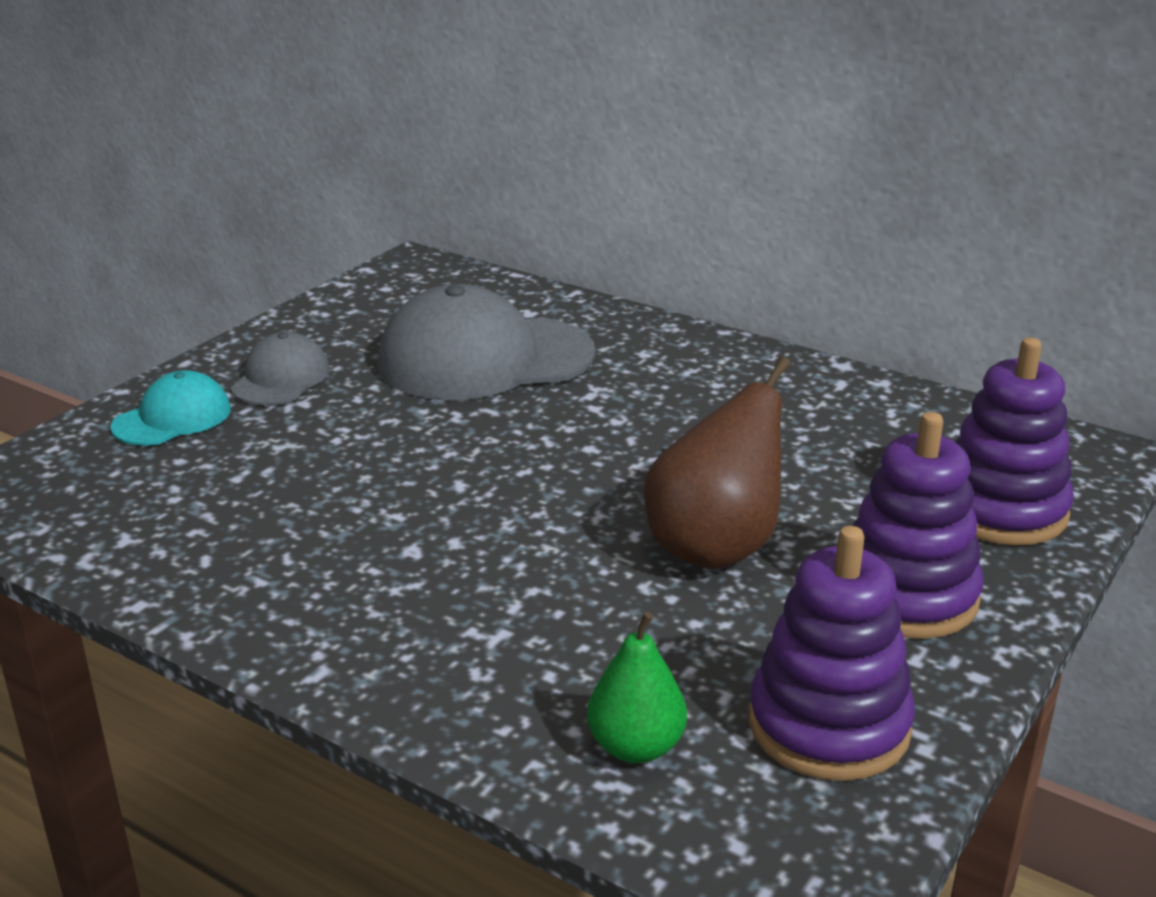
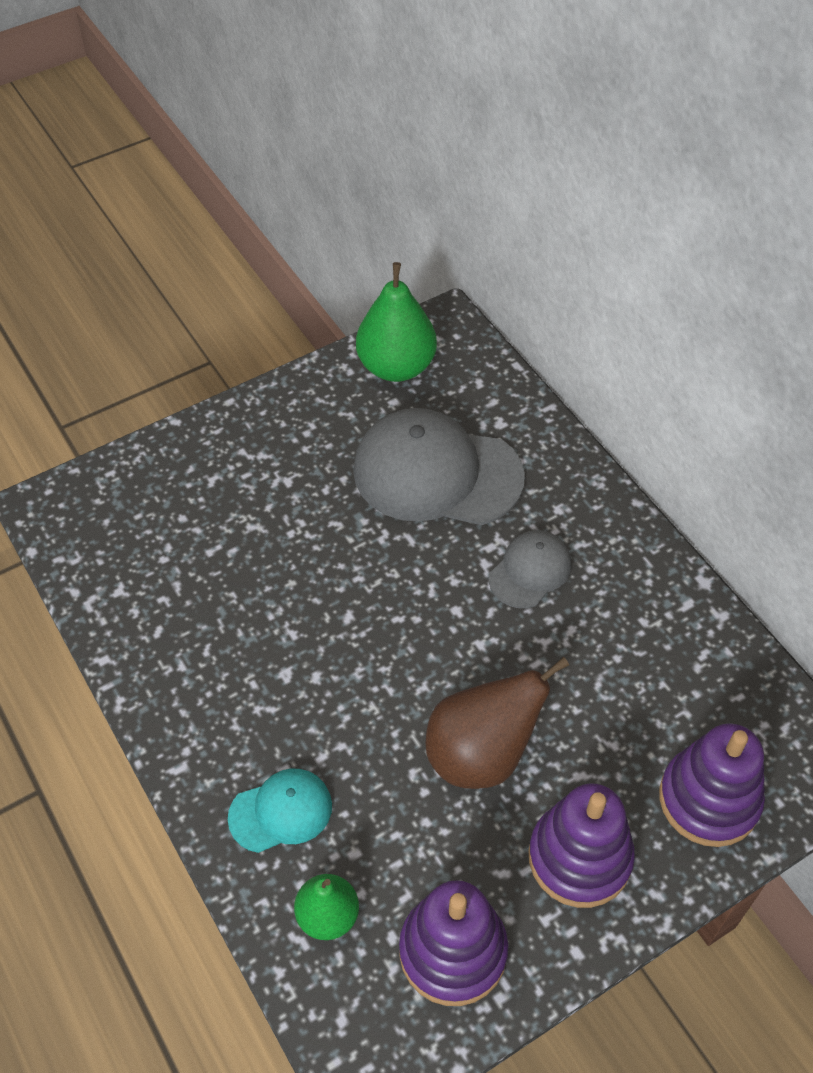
camera: 25 degrees right, 25 degrees up
(172, 418) = (195, 467): turquoise cap -> turquoise cap (281, 811)
(281, 378) = (284, 445): grey cap -> grey cap (530, 571)
(378, 300) = (396, 366): none -> green pear

